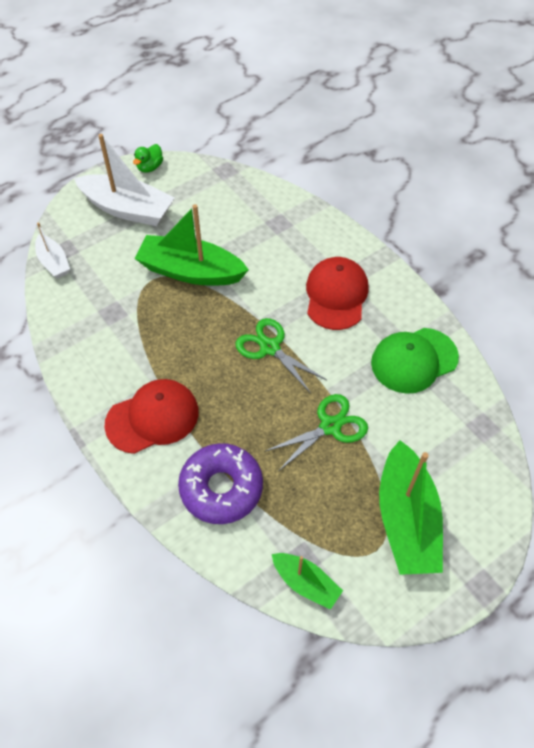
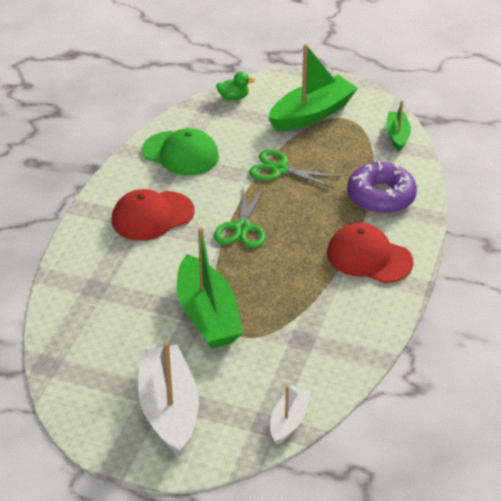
camera: 125 degrees left, 15 degrees down
(150, 167) = (90, 430): green duck -> green duck (233, 98)

